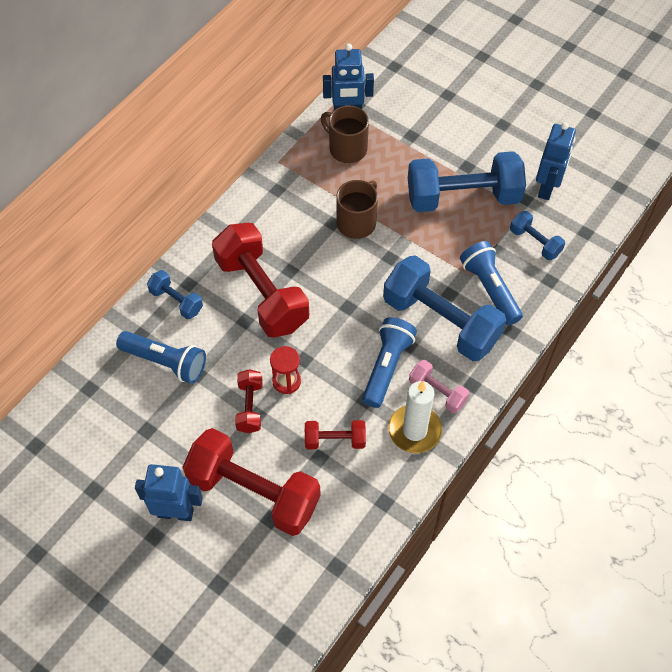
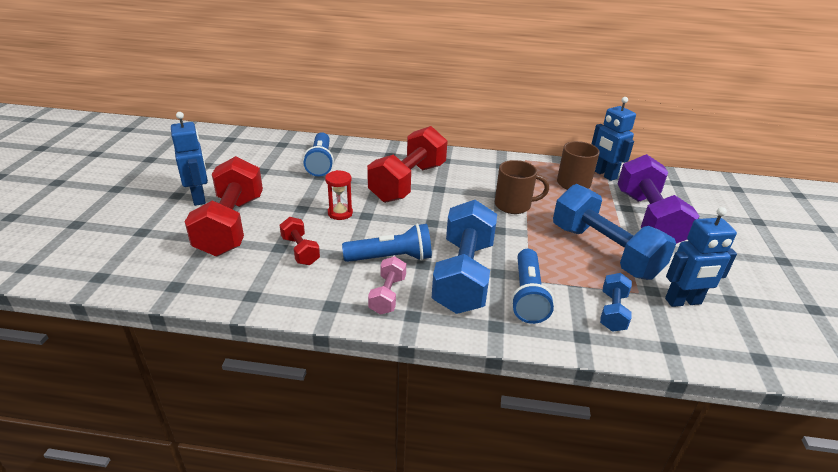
camera: 60 degrees right, 25 degrees down
(176, 301) = (372, 154): blue dumbbell -> none
(250, 407) = (306, 203): red dumbbell -> none
(414, 430) = (337, 292): white candle -> none
(436, 132) = (648, 219): none -> purple dumbbell
(489, 289) = (528, 296): blue flashlight -> blue flashlight turned 150 degrees clockwise

